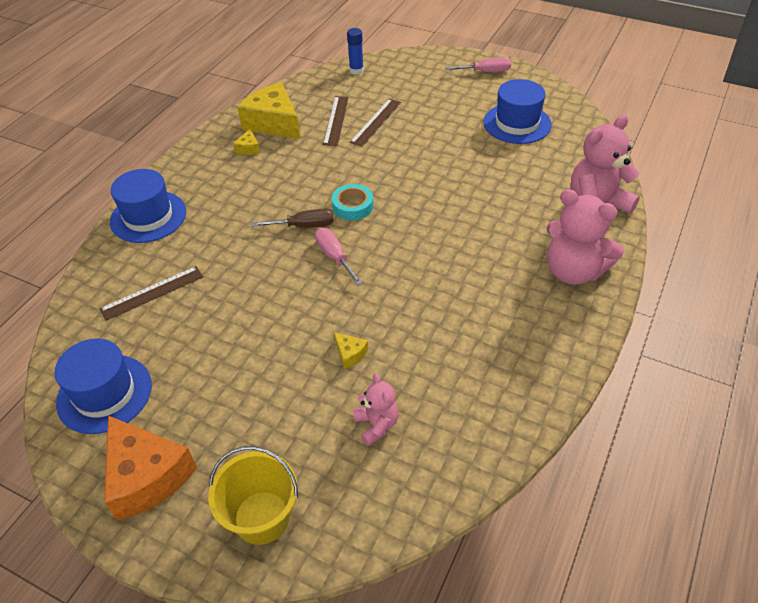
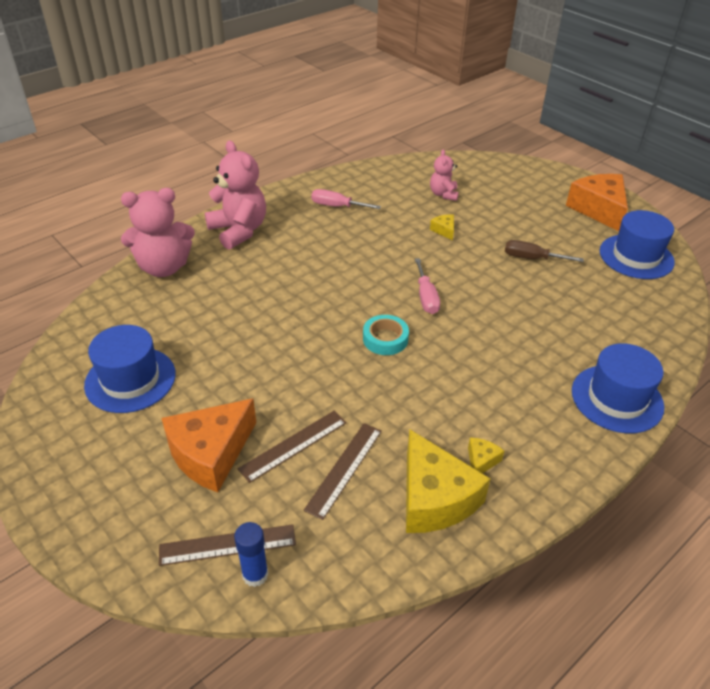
camera: 160 degrees left, 5 degrees down
(152, 292) = (604, 316): brown ruler -> brown ruler (227, 545)
(262, 517) = (527, 178): yellow bucket -> none
(304, 226) = (444, 334): brown screwdriver -> brown screwdriver (532, 258)
(423, 104) = (210, 454): none -> orange cheese
(485, 72) = (72, 486): pink screwdriver -> pink screwdriver (337, 206)

